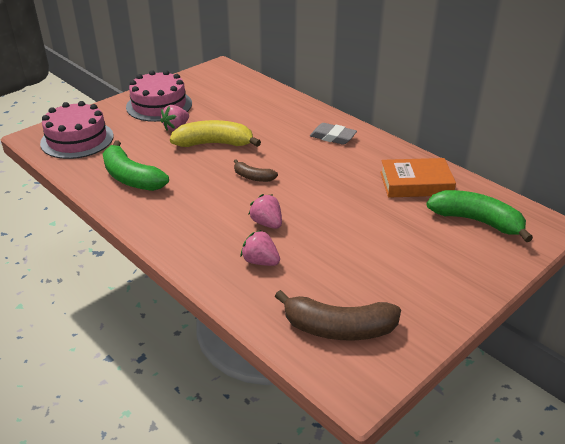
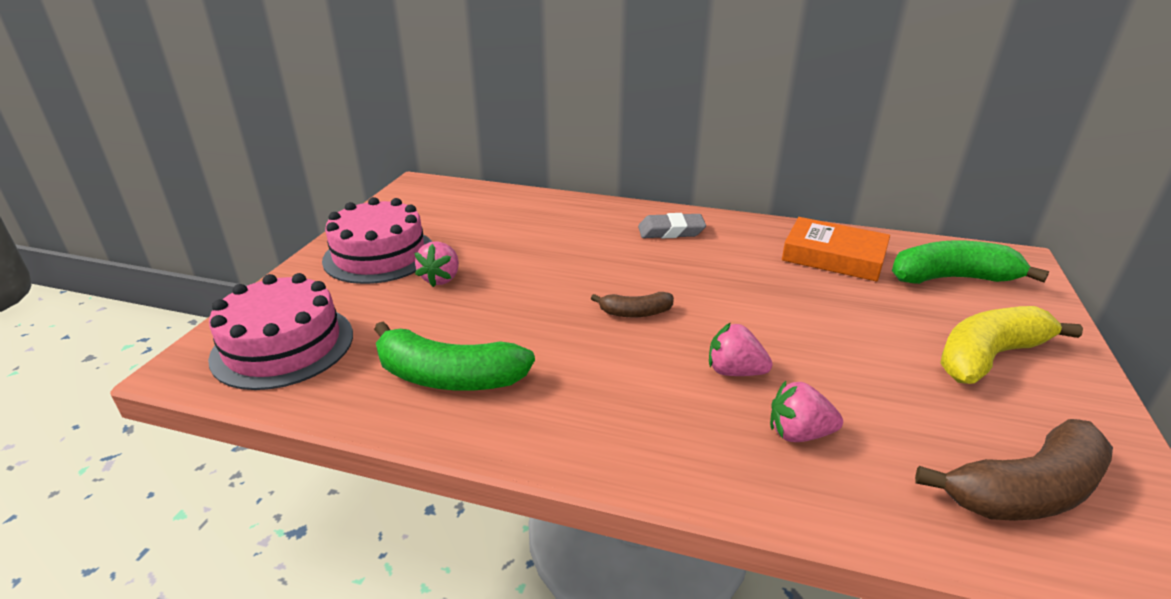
camera: 30 degrees left, 5 degrees down
(214, 144) = (525, 284): yellow banana -> yellow banana (988, 356)
(415, 183) = (833, 256): orange book -> orange book turned 60 degrees clockwise

